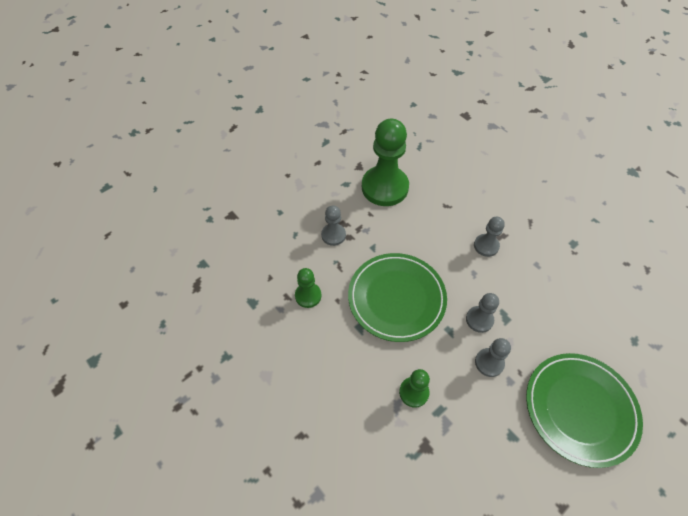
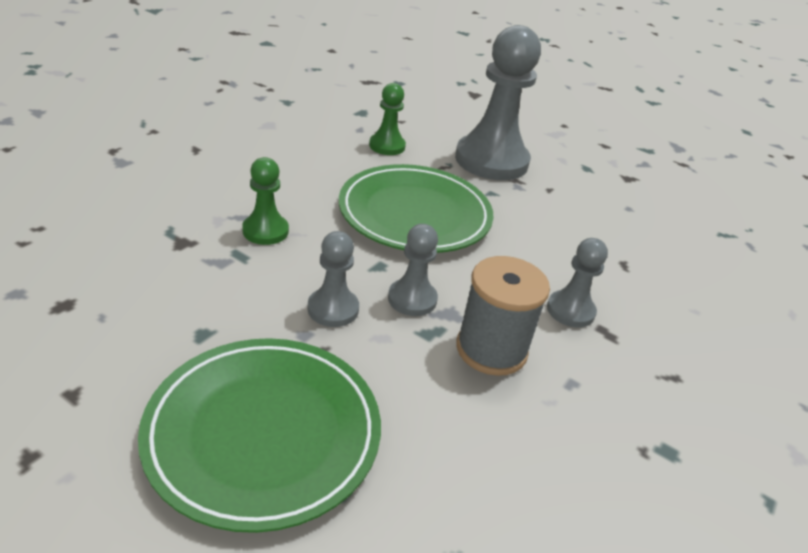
camera: 70 degrees right, 20 degrees down
(333, 235) = (491, 160): grey pawn -> grey pawn, size x2.05
(384, 187) = (609, 201): green pawn -> none
(517, 292) = (491, 349): none -> grey spool

